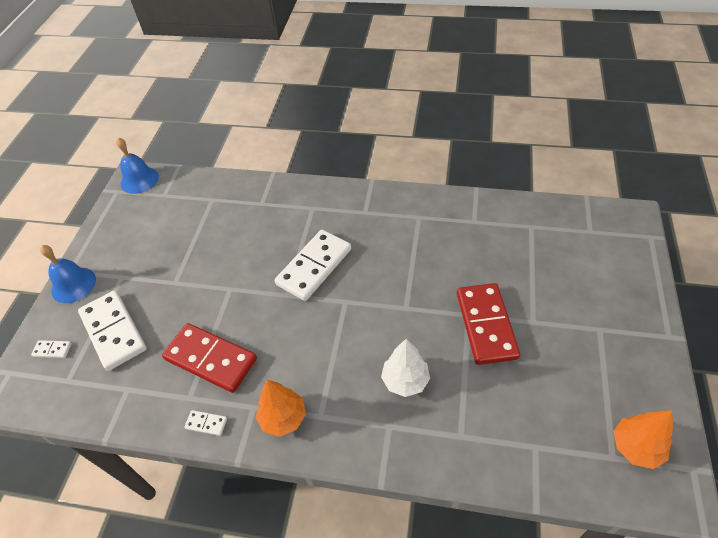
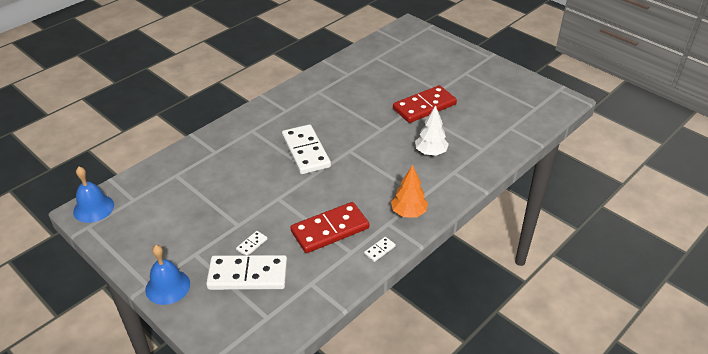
camera: 60 degrees left, 10 degrees down
(52, 350) = (225, 319): white domino -> white domino (252, 244)
(486, 325) = (424, 106): red domino -> red domino turned 60 degrees counterclockwise
(636, 447) = (536, 98): orange tree -> none

